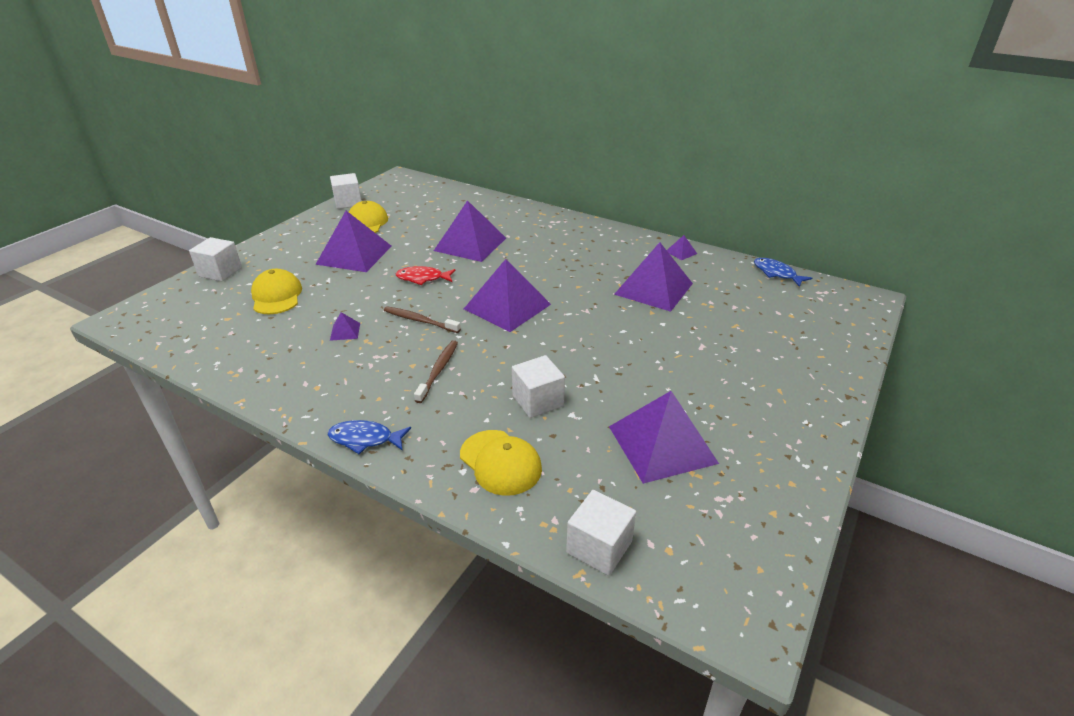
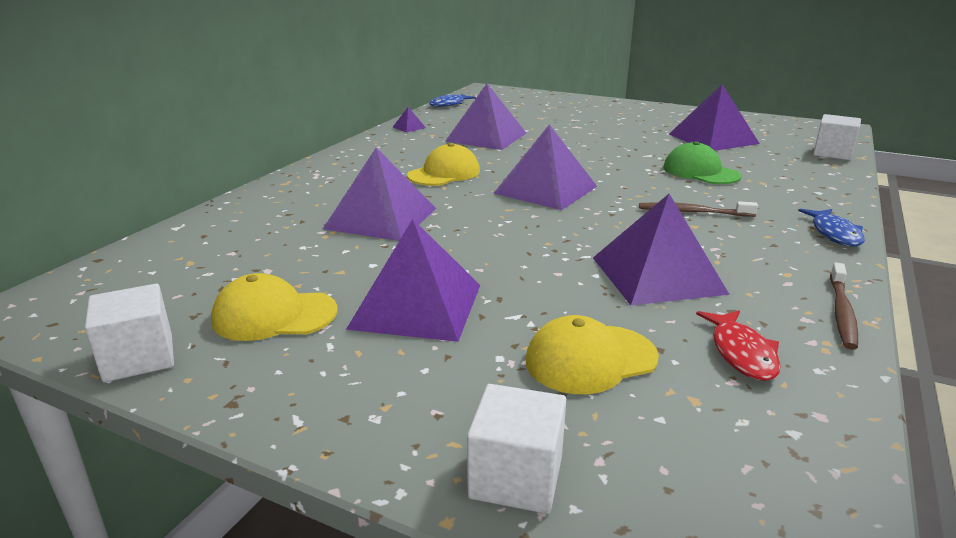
camera: 95 degrees left, 10 degrees down
(345, 331) = (657, 275): purple pyramid -> purple pyramid, size x2.44
(420, 320) = (601, 231): brown toothbrush -> brown toothbrush (841, 312)
(423, 278) = (491, 240): red fish -> red fish (741, 353)
(500, 462) = (792, 180): yellow cap -> yellow cap (444, 173)
(538, 401) = (700, 172): white cube -> green cap

